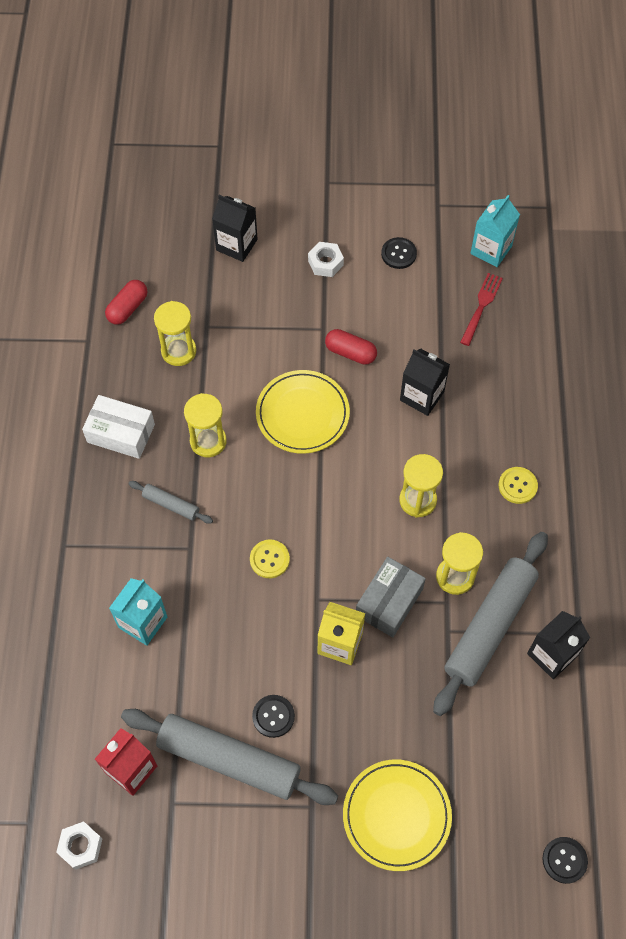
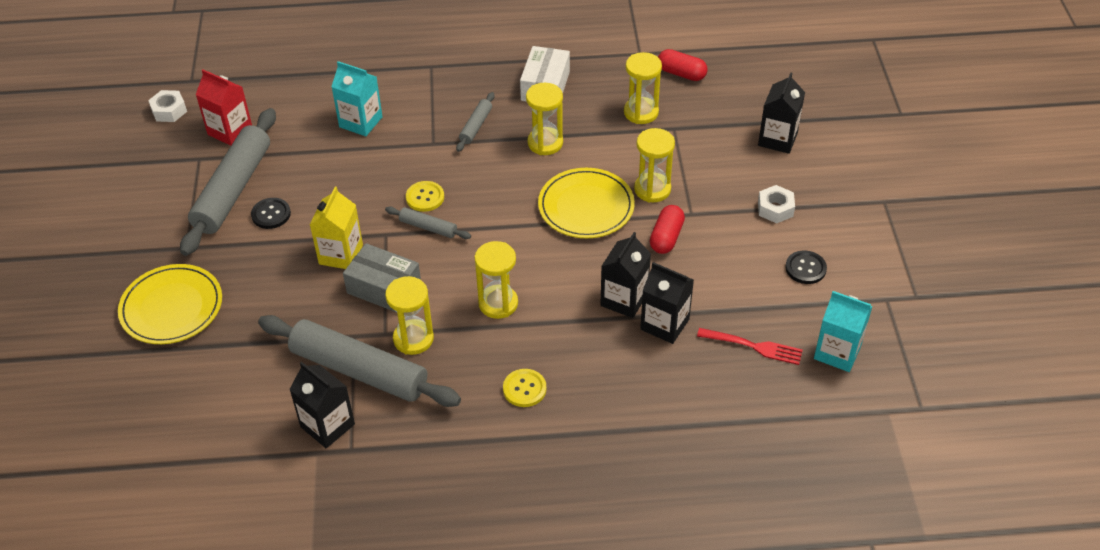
camera: 85 degrees right, 15 degrees down
(287, 355) = (652, 189): none -> yellow hourglass
(312, 558) = (428, 227): none -> grey rolling pin
(452, 368) = (664, 324): none -> black carton
(564, 860) = (113, 441): black button -> none

